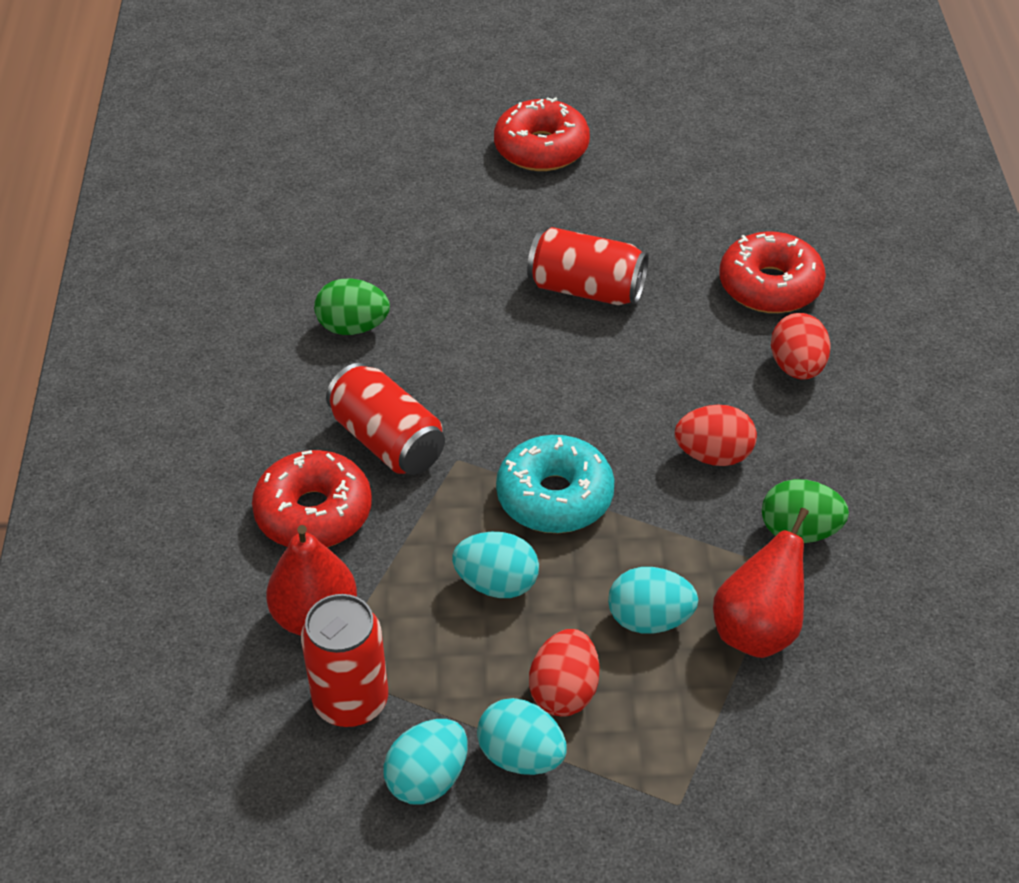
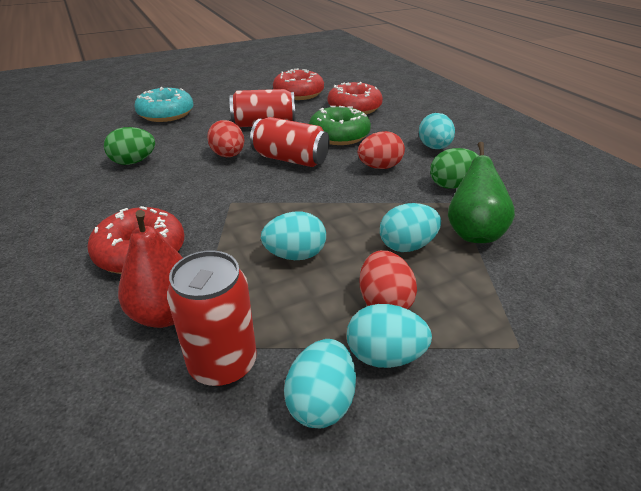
camera: 25 degrees left, 10 degrees down
(387, 441) = (179, 204): red can -> red can (290, 159)
(541, 148) = (210, 88): red donut -> red donut (298, 93)
(555, 497) = (303, 204): turquoise donut -> turquoise donut (166, 114)
(696, 357) = (339, 135): none -> green donut
(758, 631) = (473, 233): red pear -> green pear
(797, 367) = (391, 129): red egg -> red egg (228, 155)
(837, 437) = (434, 147): none -> turquoise egg

